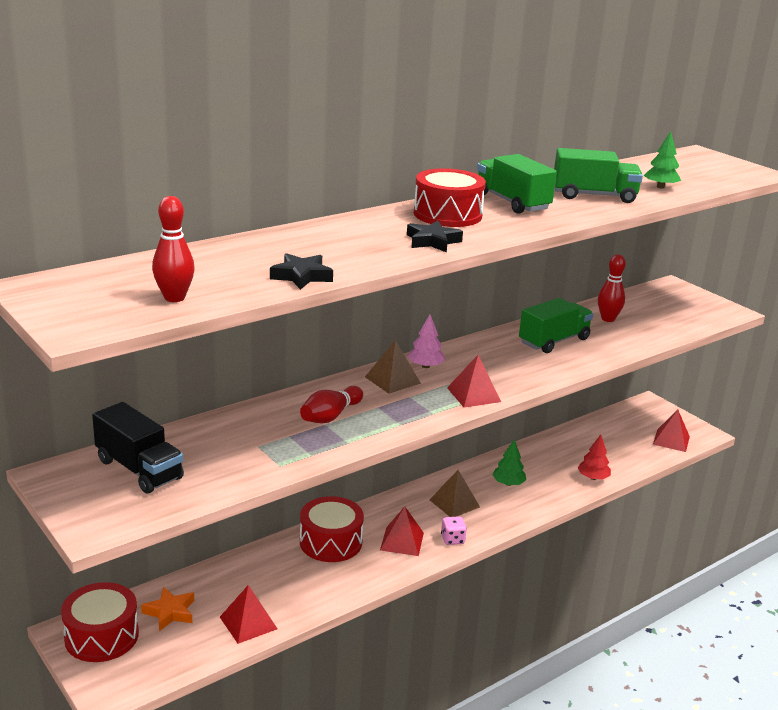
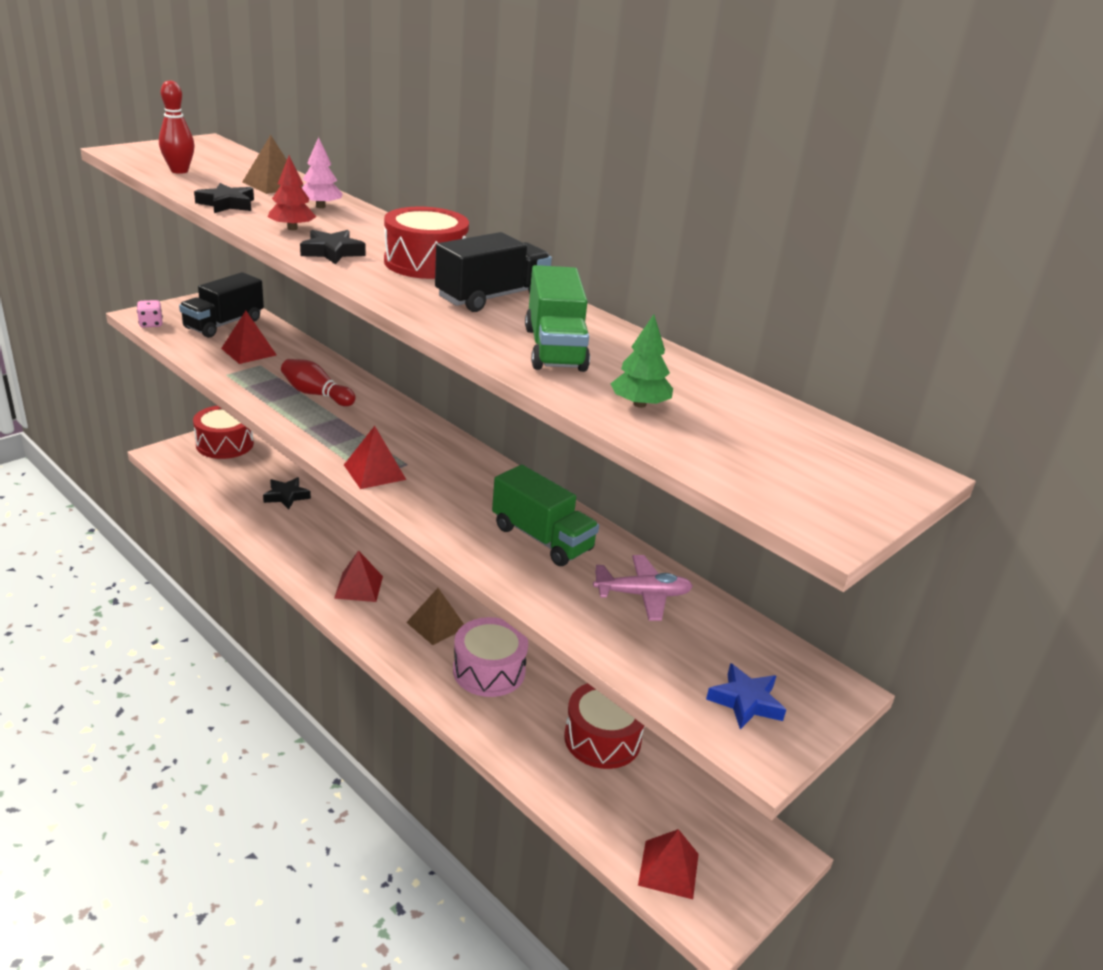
camera: 80 degrees right, 5 degrees up
(170, 612) = (251, 469): orange star -> none
(237, 585) = (286, 496): none -> black star
(248, 623) = (234, 505): red pyramid -> red pyramid (249, 352)
(331, 542) = (353, 542): red drum -> red drum (602, 738)
(392, 380) = (399, 425): brown pyramid -> brown pyramid (273, 184)
(425, 366) = (437, 445): pink tree -> pink tree (320, 206)
(452, 539) = (365, 622): pink dice -> pink dice (151, 324)
(508, 483) = (489, 671): green tree -> pink drum
(512, 202) = (492, 297): green truck -> black truck
(593, 477) = (525, 756): red tree -> red tree (292, 228)
(608, 319) = (643, 595): red bowling pin -> pink plane
(693, 308) = (746, 701): none -> blue star

